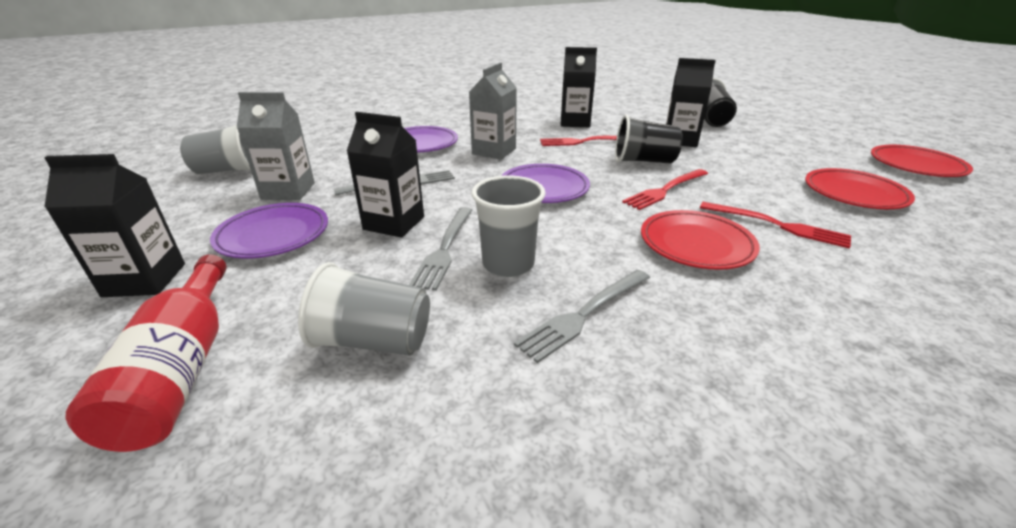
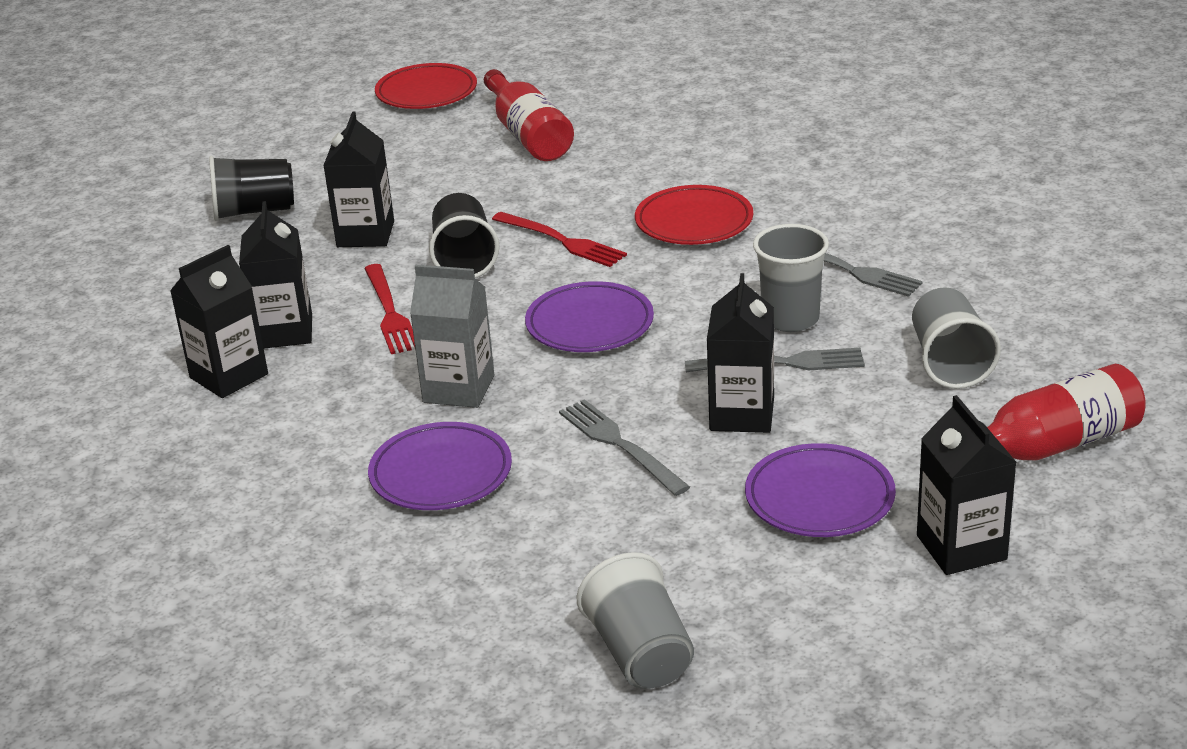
camera: 100 degrees left, 0 degrees up
(288, 191) = (691, 544): grey carton -> none
(540, 113) = (229, 376): none -> black carton
(777, 225) = (629, 180): red fork -> none
(854, 194) = (528, 135): red plate -> red bottle

